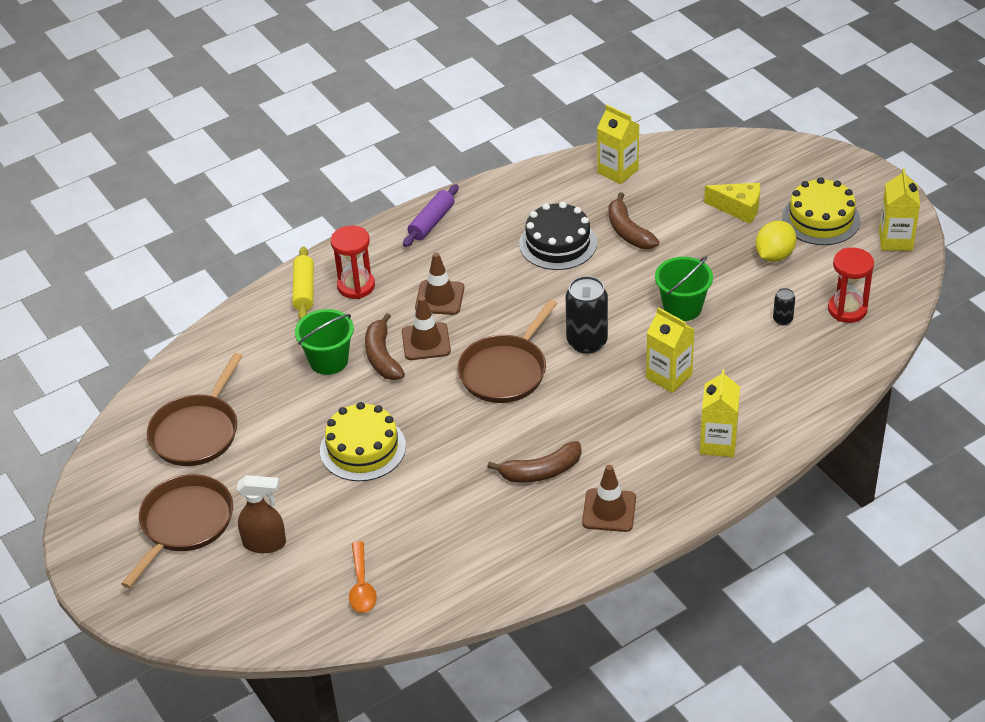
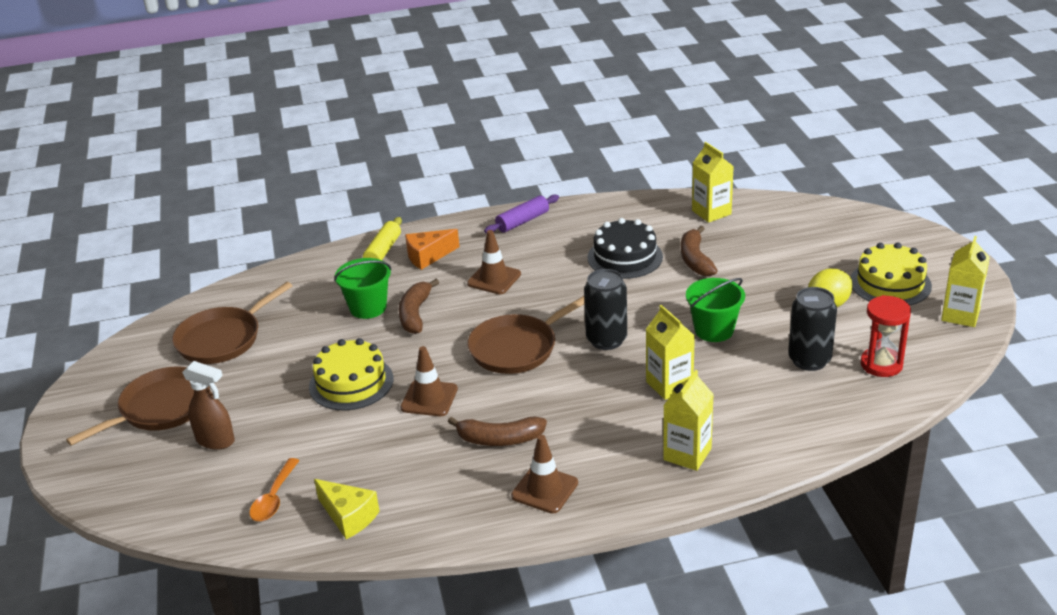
camera: 20 degrees right, 10 degrees down
(356, 286) = (428, 256): red hourglass -> orange cheese
(426, 342) = (460, 310): brown traffic cone -> brown traffic cone (429, 398)
(738, 208) = (811, 261): yellow cheese -> yellow cheese (349, 517)
(782, 320) = (809, 360): black can -> black can, size x2.04

